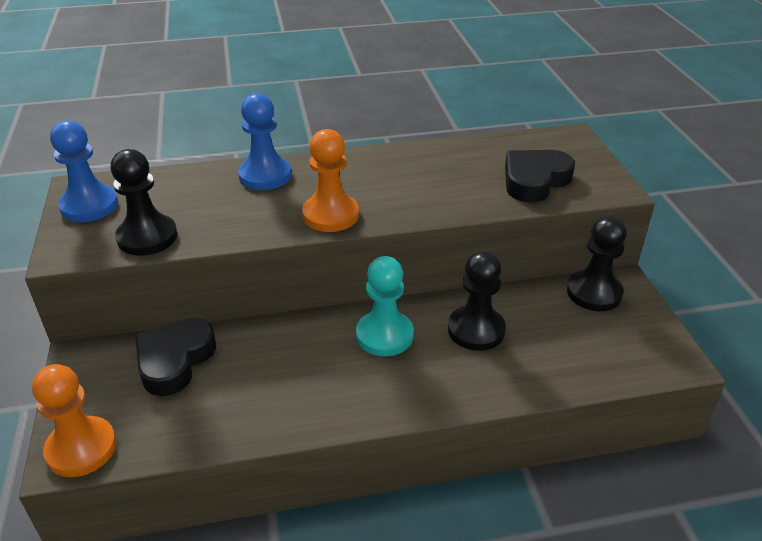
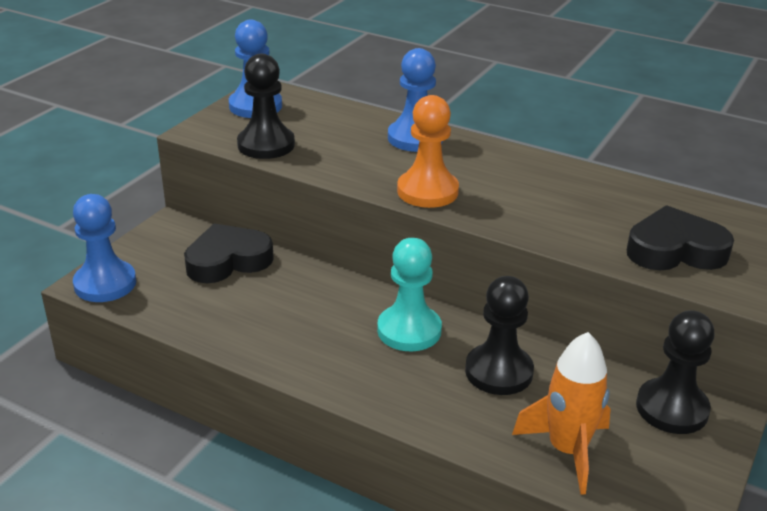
camera: 40 degrees right, 5 degrees down
(81, 448) = (105, 284): orange pawn -> blue pawn
(576, 359) = (567, 450): none -> orange rocket

